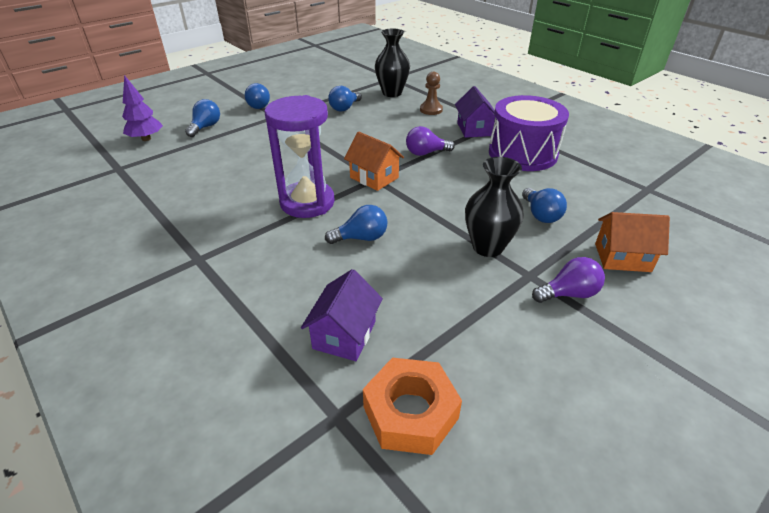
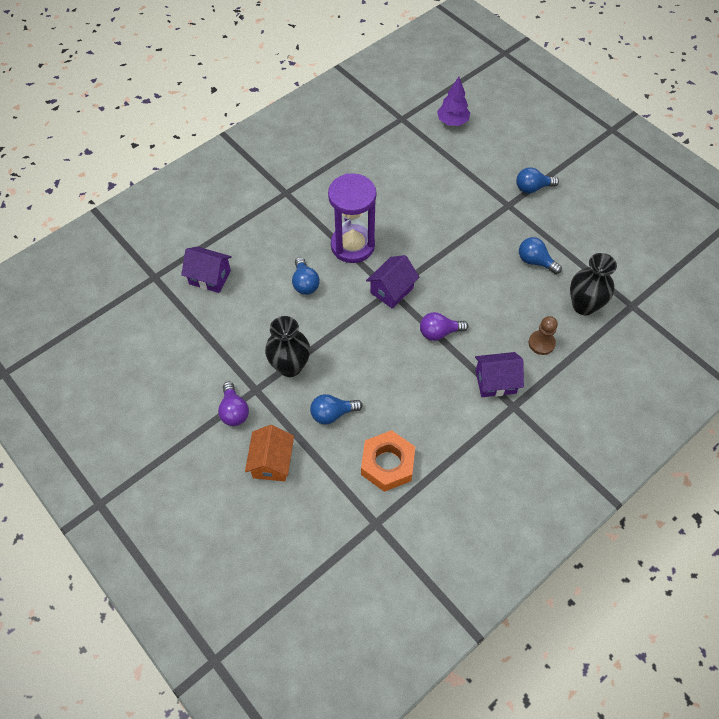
camera: 90 degrees right, 20 degrees up
(205, 127) = (478, 156): blue light bulb -> none
(374, 177) = (391, 290): orange house -> purple house
(410, 412) = (151, 310): orange nut -> orange nut (387, 464)
(426, 153) = (439, 332): purple light bulb -> purple light bulb turned 90 degrees counterclockwise
(522, 153) = (443, 420): purple drum -> none

